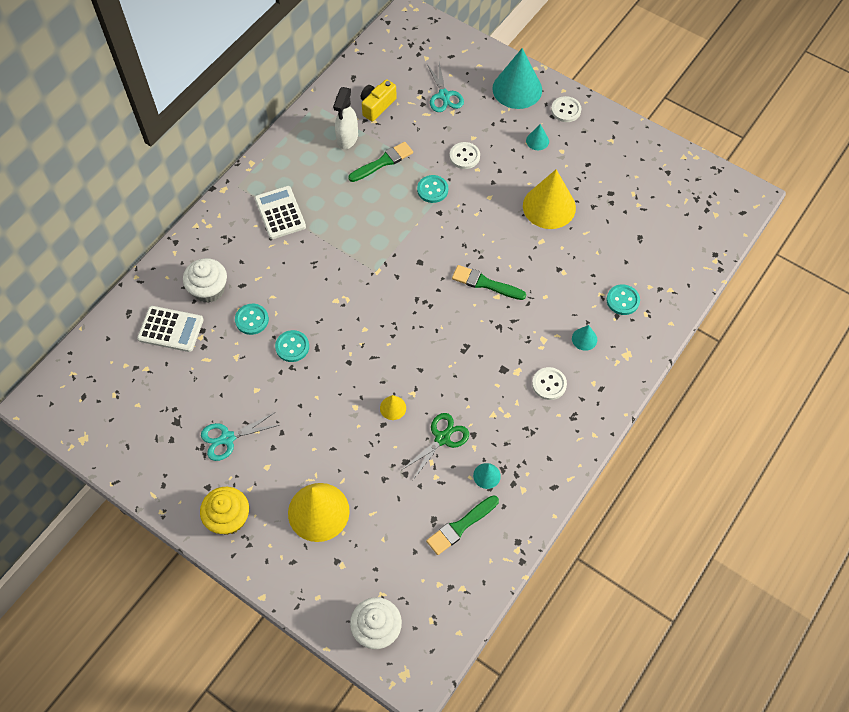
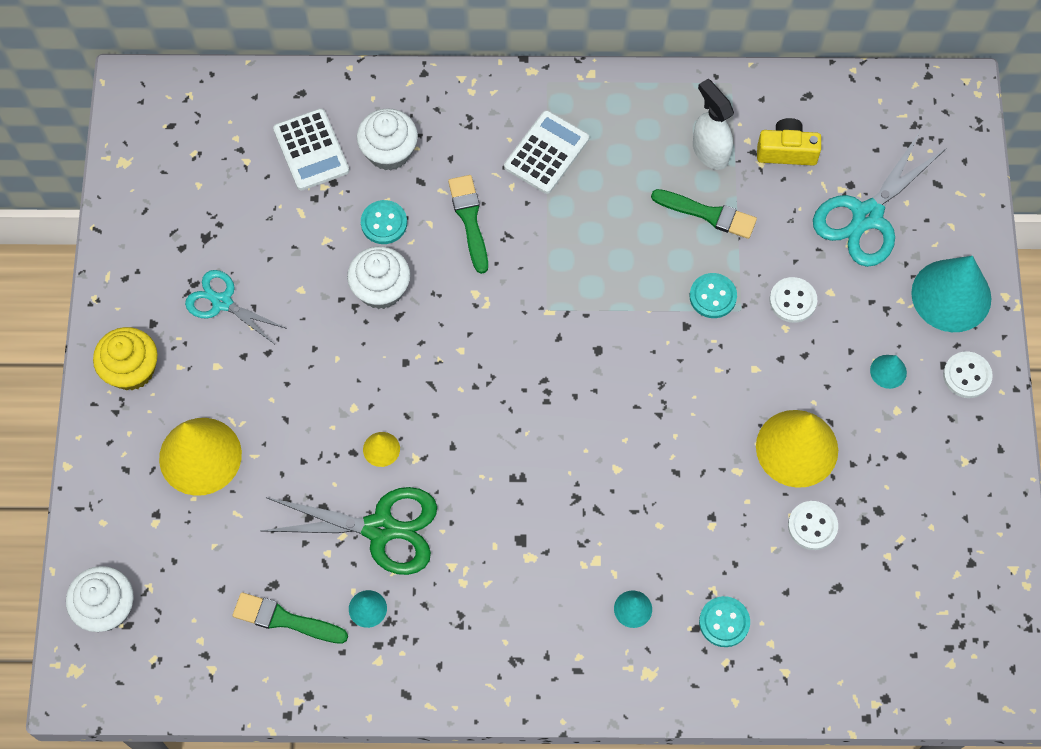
camera: 55 degrees right, 5 degrees up
(292, 347) = (381, 289): turquoise button -> white cupcake
(347, 139) = (709, 152): white spray bottle -> white spray bottle turned 75 degrees clockwise
(442, 438) = (381, 529): green scissors -> green scissors, size x1.59
(444, 96) = (867, 216): turquoise scissors -> turquoise scissors, size x1.59
(485, 283) = (624, 443): green brush -> green brush (469, 219)
(549, 384) = (538, 605): white button -> white button (812, 526)

